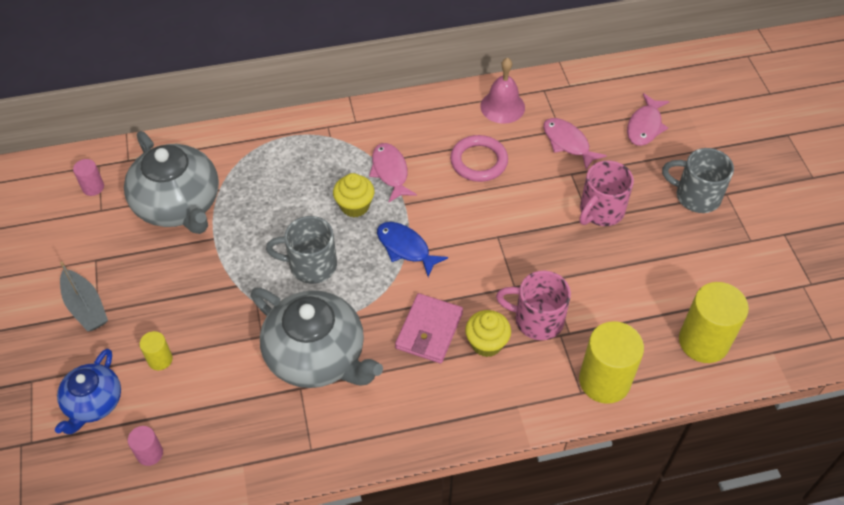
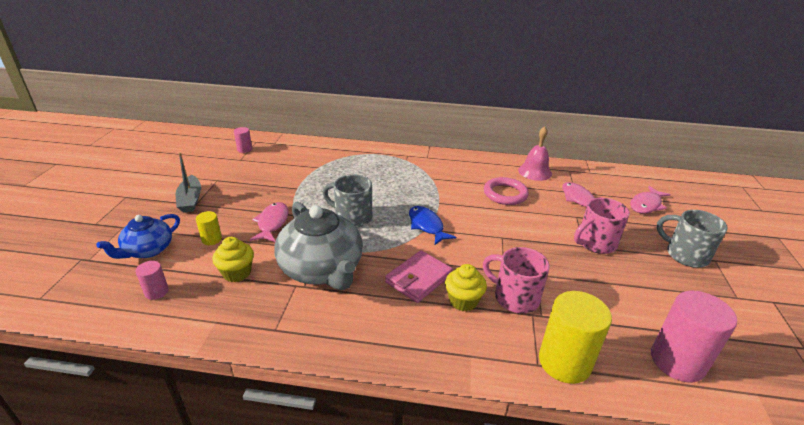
camera: 20 degrees right, 20 degrees down
(179, 205) = (288, 168): grey teapot -> none
(355, 206) = (402, 195): yellow cupcake -> yellow cupcake (237, 273)
(390, 172) = (437, 185): pink fish -> pink fish (272, 223)
(703, 341) = (677, 361): yellow cylinder -> pink cylinder

